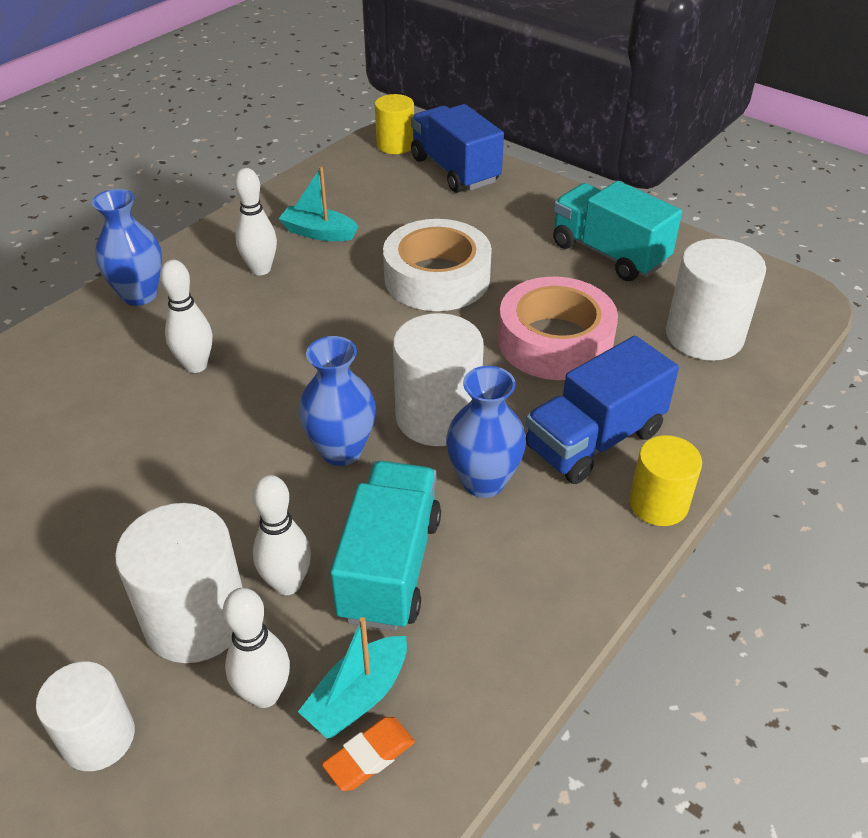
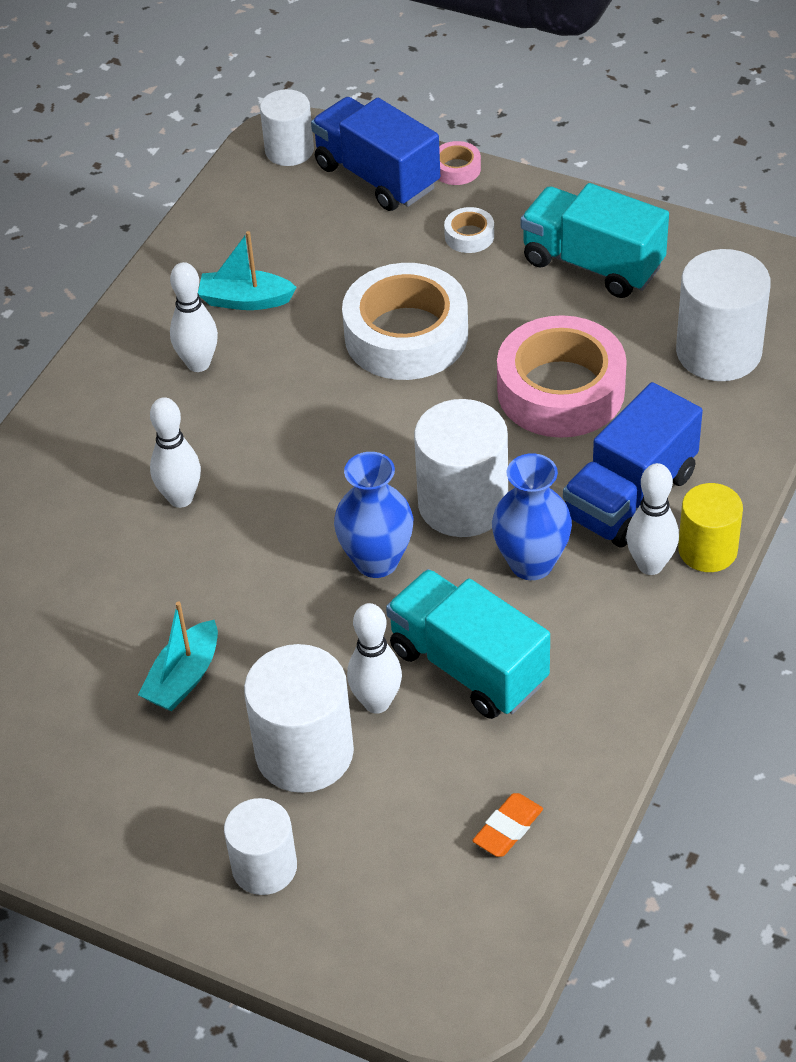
camera: 10 degrees left, 5 degrees up
(139, 295) = (73, 425): blue vase -> none
(265, 694) = (396, 801): white bowling pin -> white bowling pin (650, 565)
(358, 697) = (480, 784): turquoise boat -> turquoise boat (184, 678)
(390, 566) = (468, 666): turquoise truck -> turquoise truck turned 45 degrees counterclockwise
(395, 145) = (289, 150): yellow cylinder -> white cylinder
(513, 219) = (469, 236): none -> white tape
(518, 175) = (456, 169): none -> pink tape

